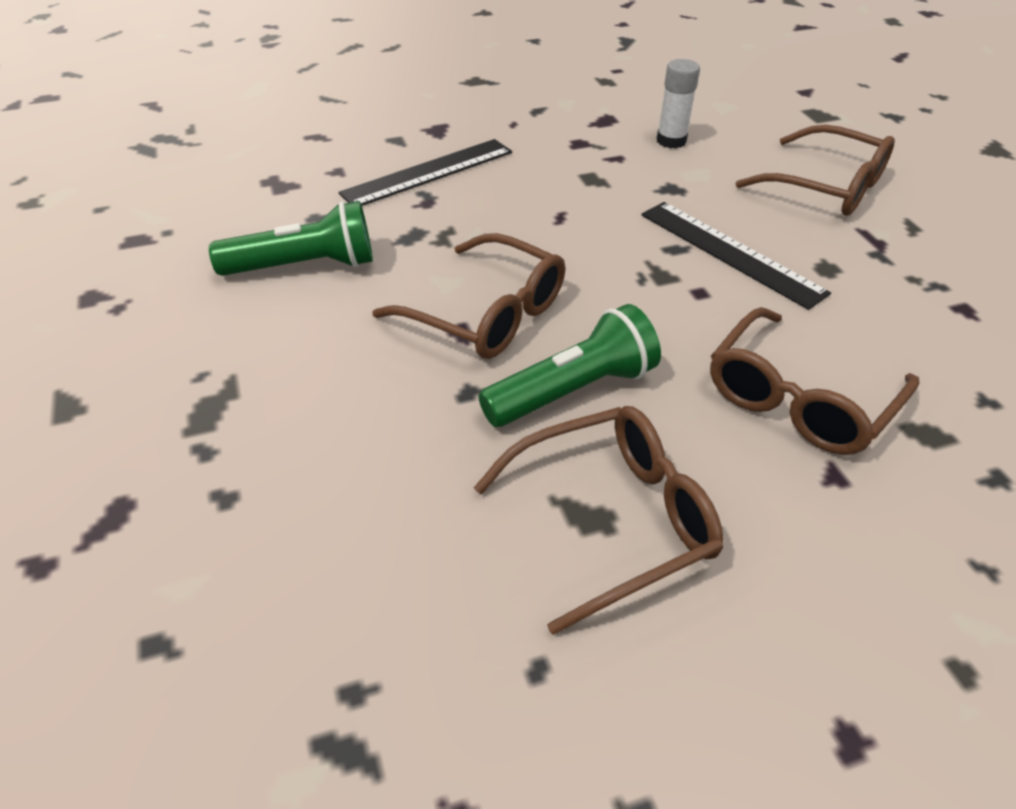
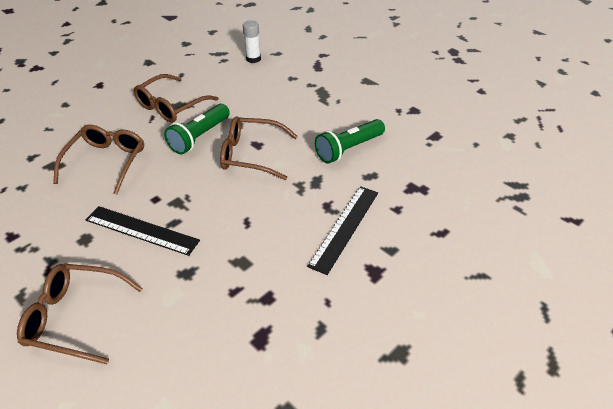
camera: 155 degrees right, 0 degrees up
(671, 141) = (199, 329): white glue stick -> white glue stick (253, 59)

